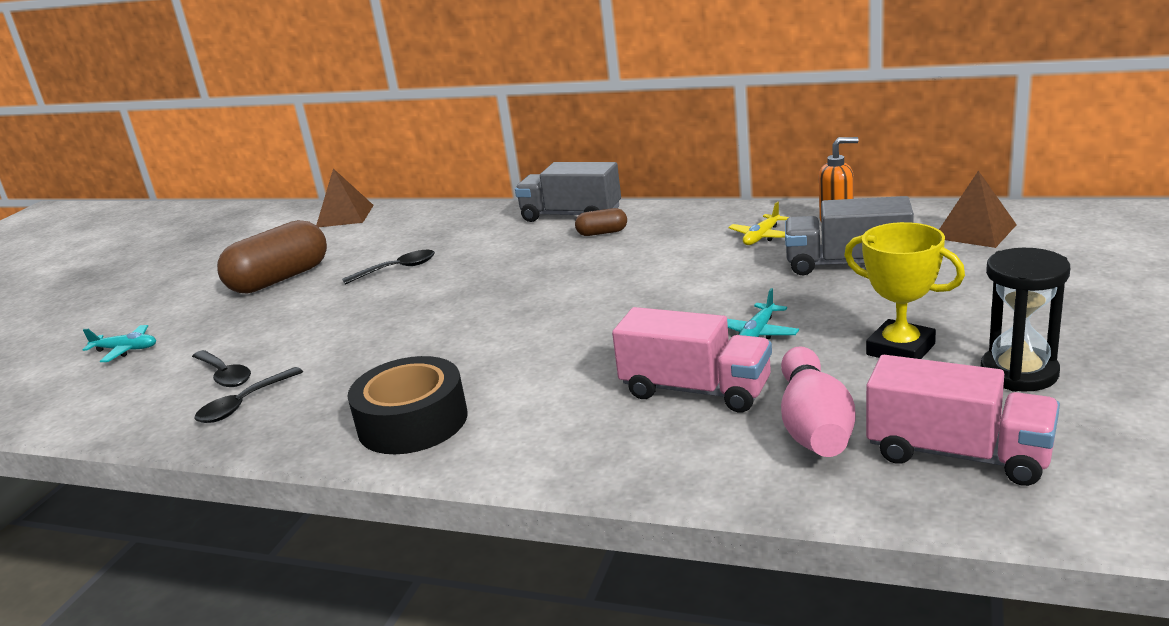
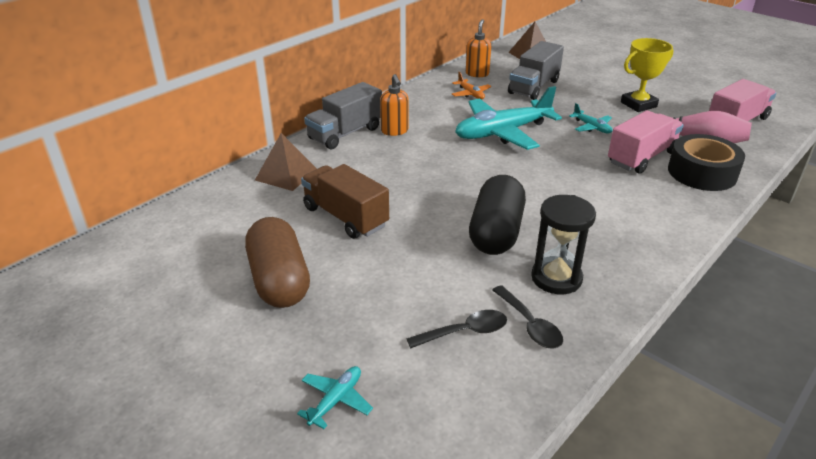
camera: 70 degrees left, 10 degrees up
(345, 216) = (167, 224): brown pyramid -> brown pyramid (286, 174)
(397, 269) = (345, 217): black spoon -> brown truck
(411, 344) = (496, 232): none -> black capsule
(412, 422) = (615, 250): black tape -> black tape (702, 173)
(602, 233) = (394, 131): brown capsule -> orange soap dispenser
(667, 284) = (502, 132): none -> turquoise plane
(762, 237) = (470, 94): yellow plane -> orange plane
(1019, 373) = (678, 92): black hourglass -> black hourglass (556, 278)

